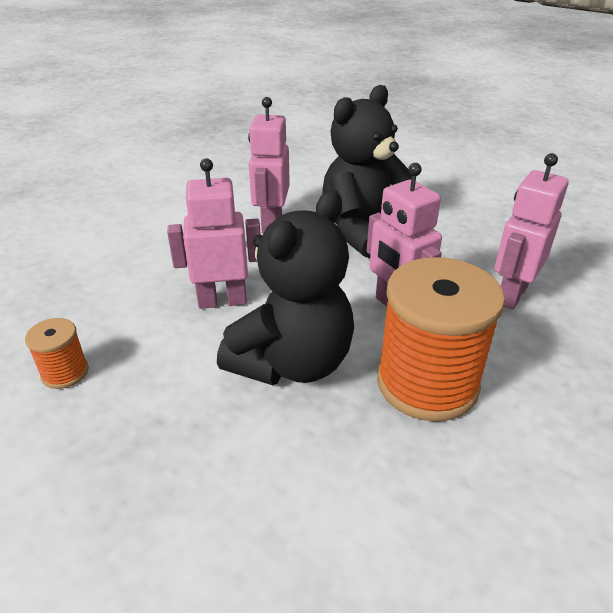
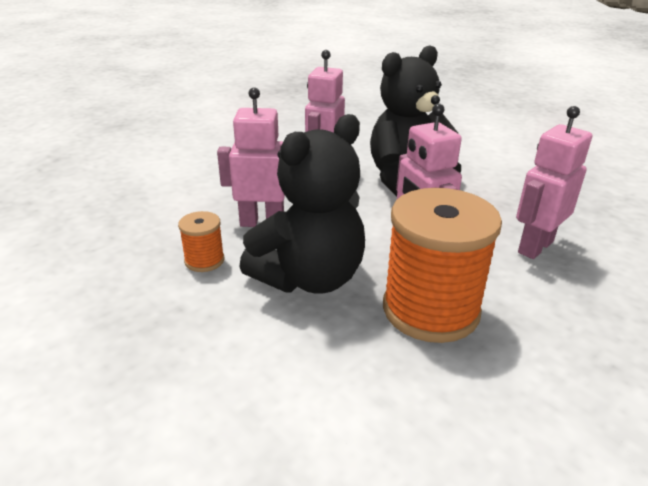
camera: 10 degrees right, 5 degrees down
(65, 372) = (113, 262): orange spool -> orange spool (204, 260)

